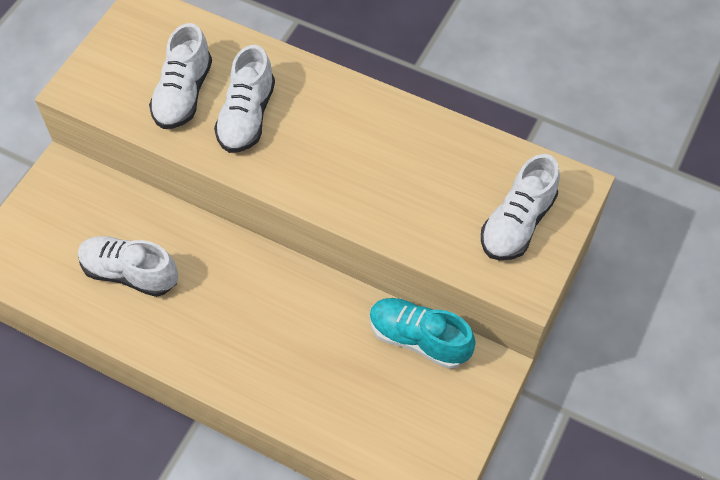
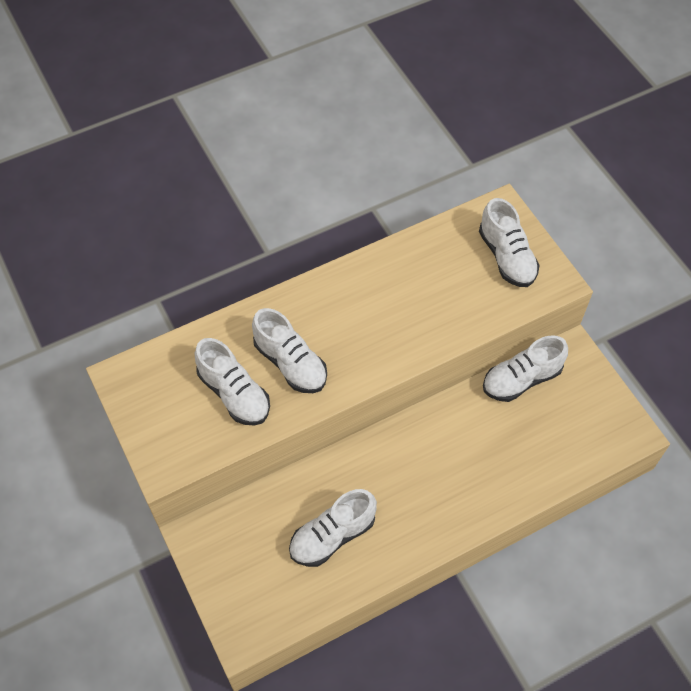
camera: 55 degrees left, 0 degrees up
(419, 339) = (521, 379): turquoise shoe -> white shoe

